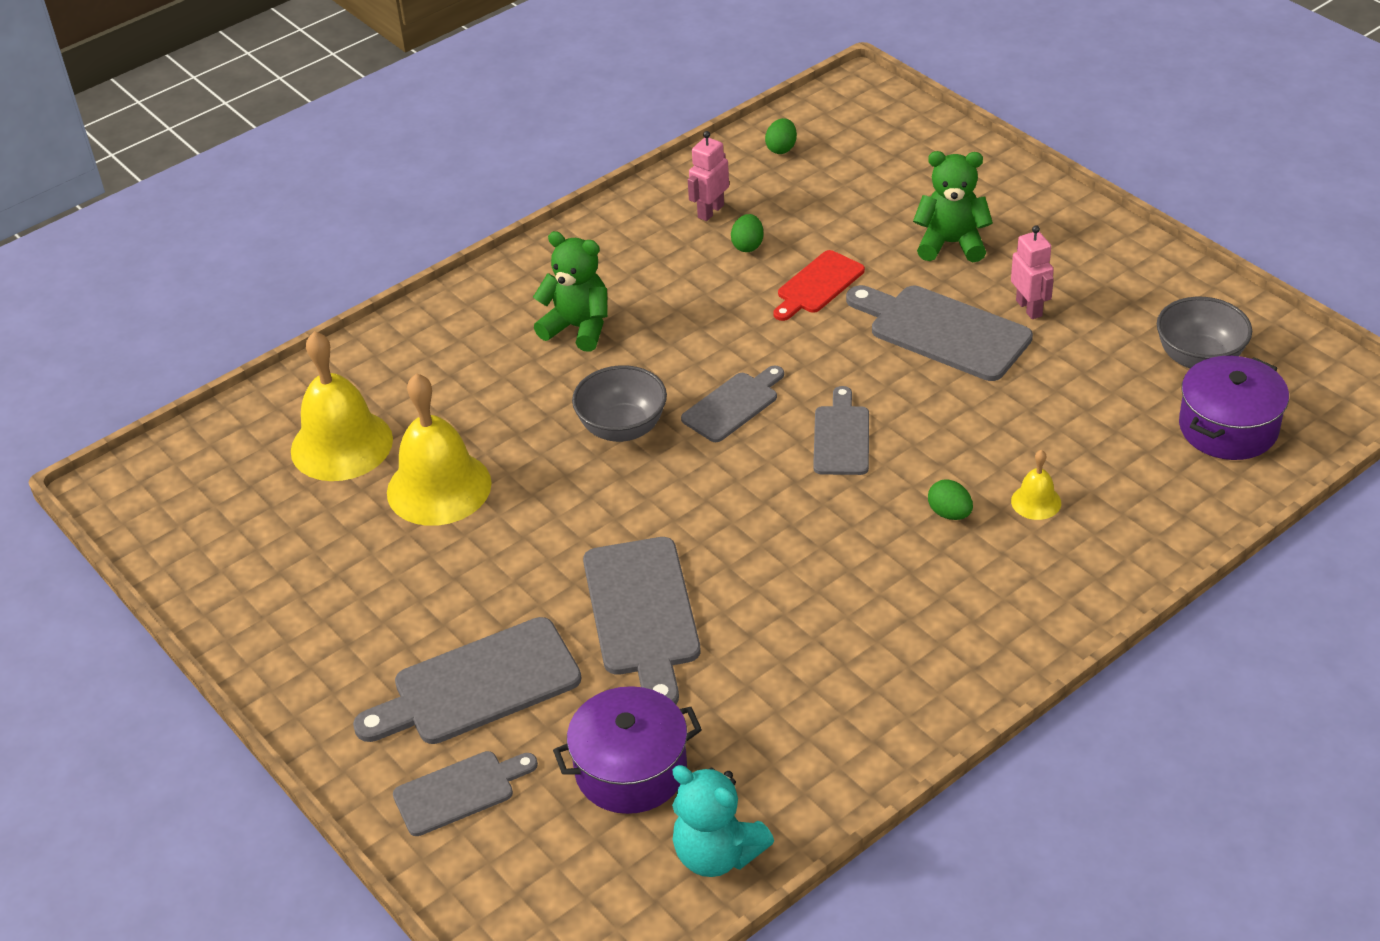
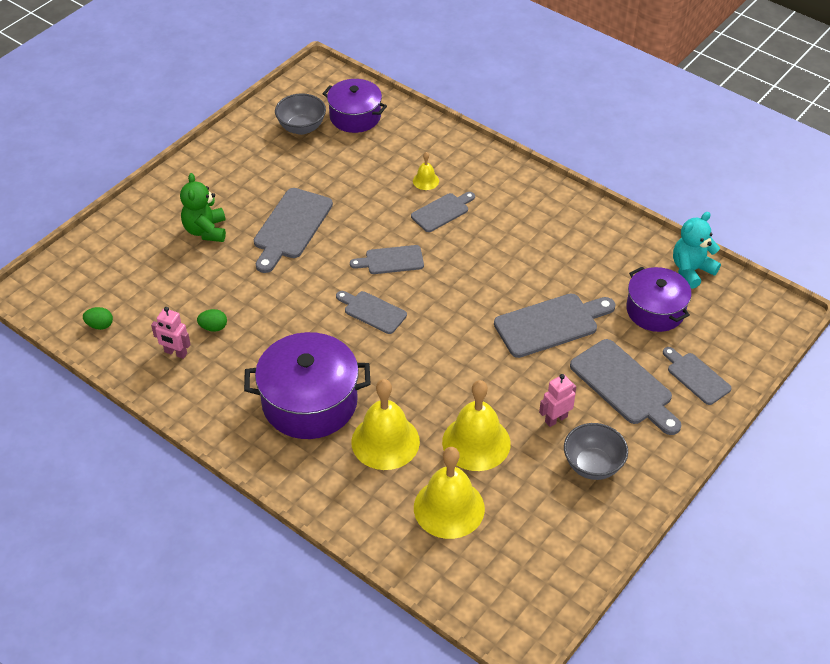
camera: 105 degrees left, 5 degrees up
(480, 395) = (385, 441): none -> yellow bell
(578, 328) = (309, 402): green teddy bear -> purple pot
(622, 428) = (403, 360): grey bowl -> grey bowl (592, 465)
(717, 854) = (691, 270): turquoise teddy bear -> turquoise teddy bear turned 150 degrees counterclockwise
(817, 285) = (252, 287): red cutting board -> none
(949, 513) = (442, 211): green egg -> grey cutting board
(1029, 308) = (265, 193): pink robot -> pink robot (556, 419)

